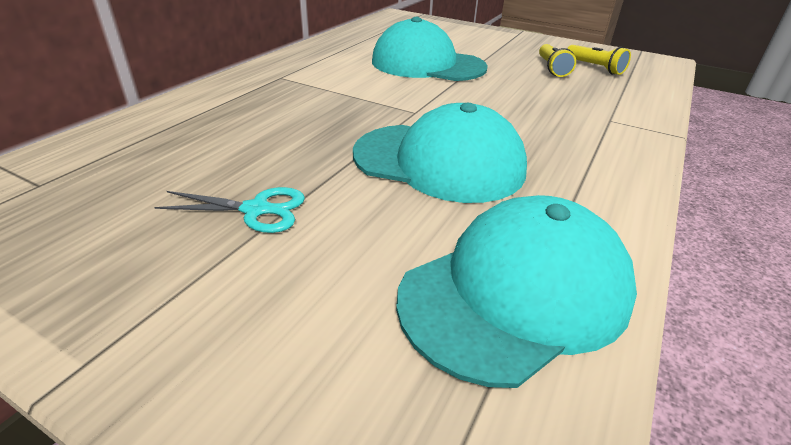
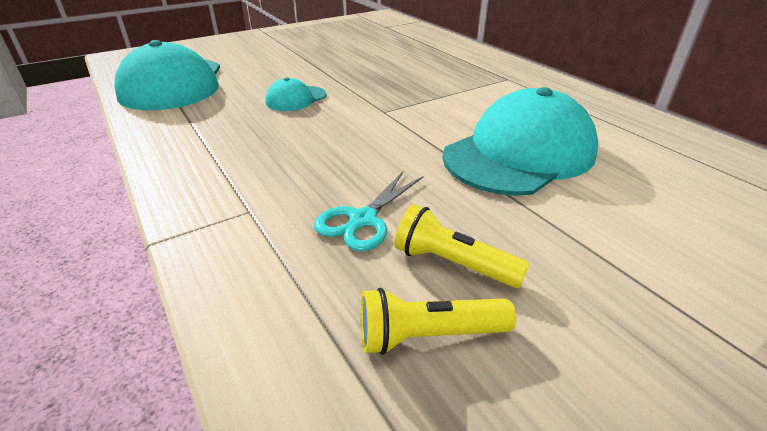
camera: 120 degrees right, 0 degrees up
(256, 210) = (312, 53): turquoise scissors -> turquoise scissors (363, 219)
(439, 162) = (296, 99): turquoise cap -> turquoise cap, size x0.47

